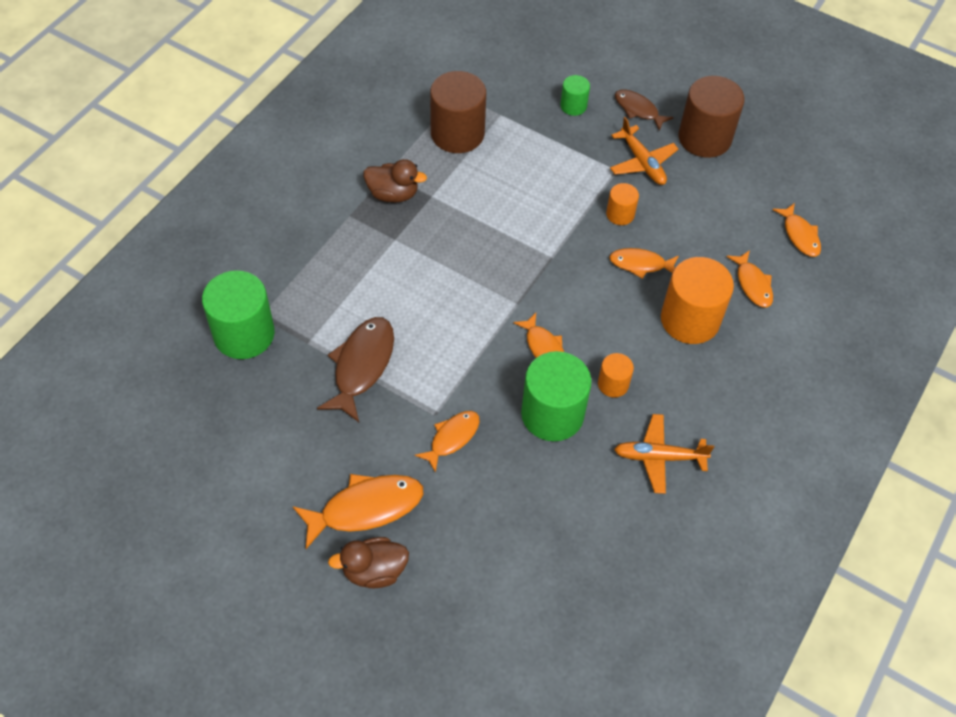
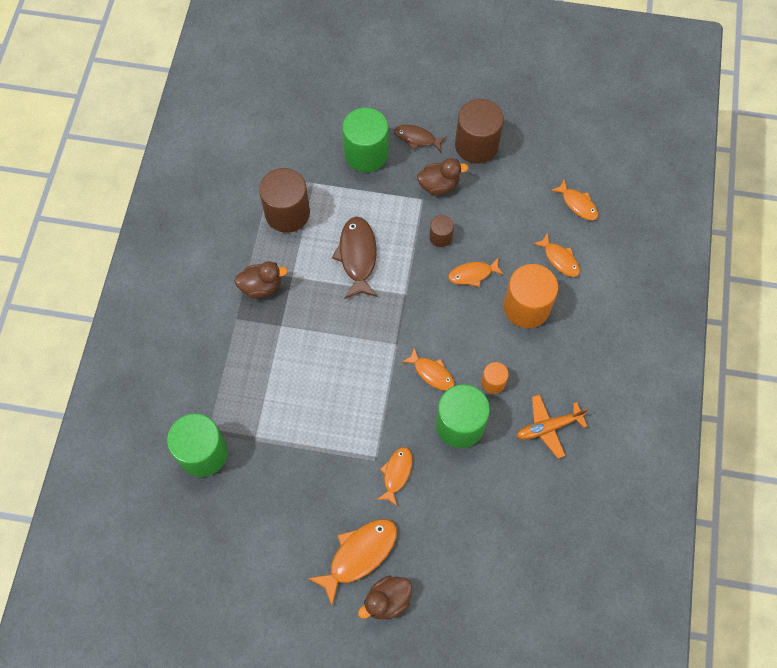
camera: 20 degrees left, 10 degrees up
(362, 366) = (304, 443): brown fish -> brown fish (357, 256)
(573, 106) = (366, 154): green cylinder -> green cylinder, size x1.98
(620, 214) = (440, 237): orange cylinder -> brown cylinder
(642, 162) = (439, 185): orange plane -> brown duck

